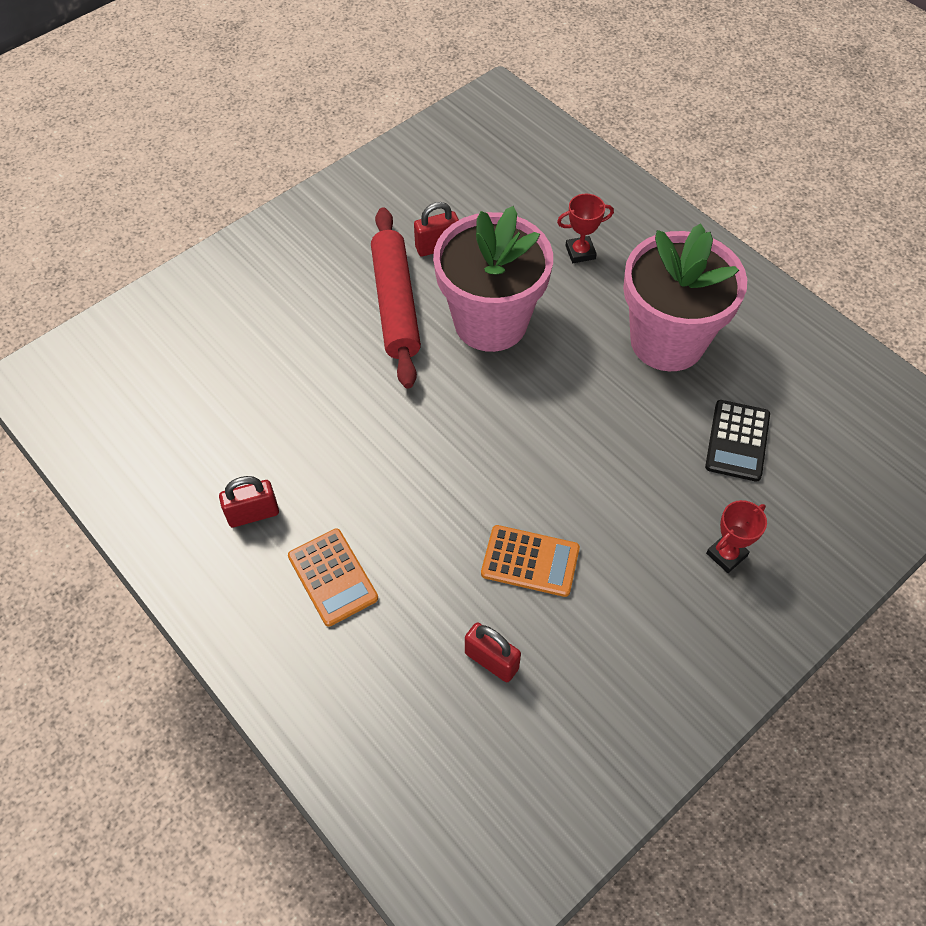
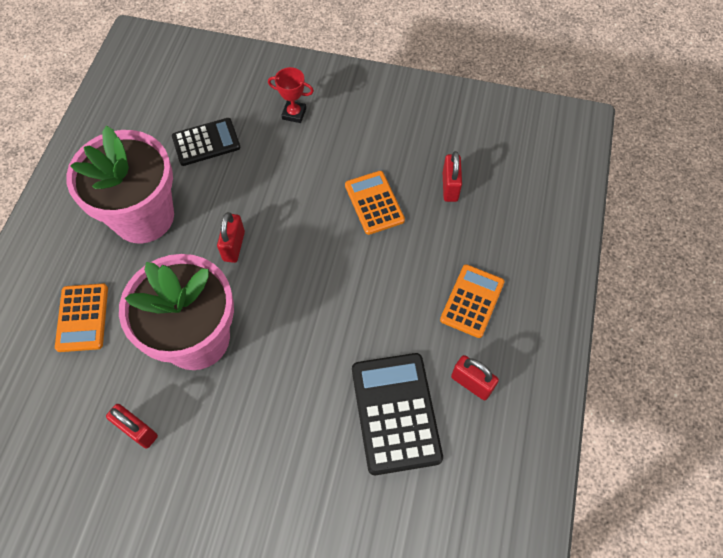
camera: 125 degrees left, 5 degrees up
(285, 432) = (395, 413): none -> black calculator
(396, 304) = (221, 420): red rolling pin -> none
(572, 399) = (234, 246): none -> red padlock
(580, 252) = (83, 318): red trophy -> orange calculator

